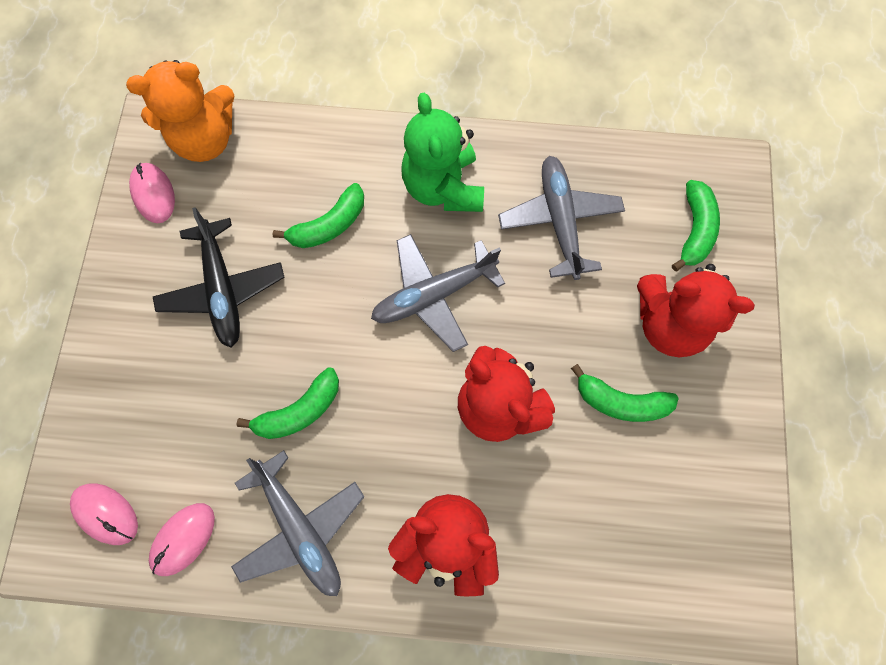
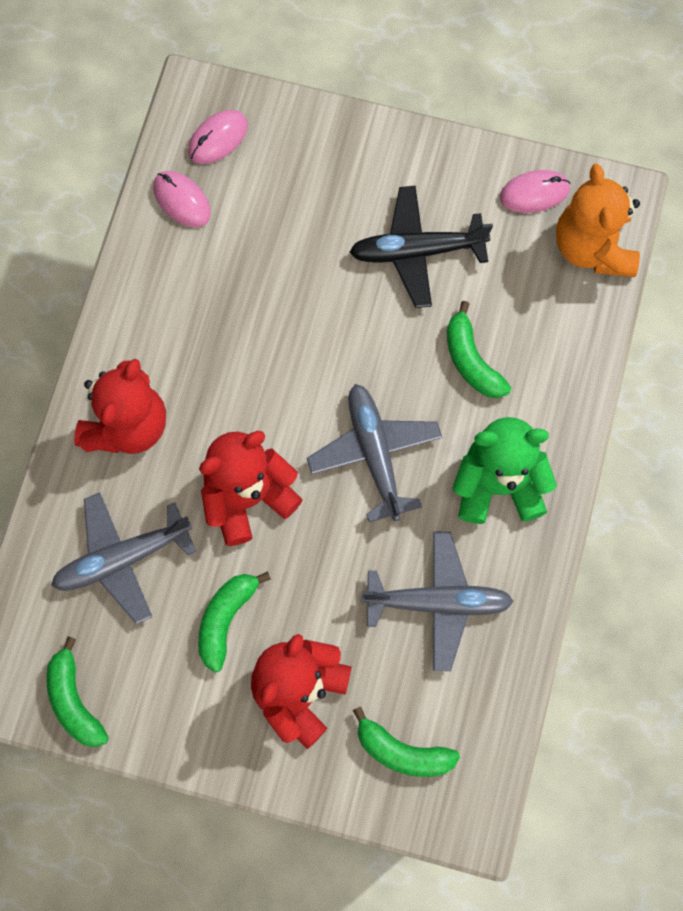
camera: 100 degrees right, 0 degrees up
(300, 411) = (278, 310): green banana -> green banana (74, 701)
(300, 528) = (169, 299): grey plane -> grey plane (122, 559)

